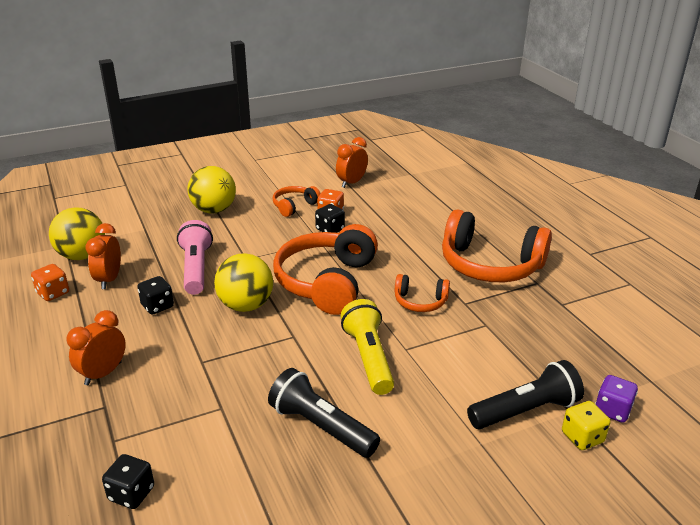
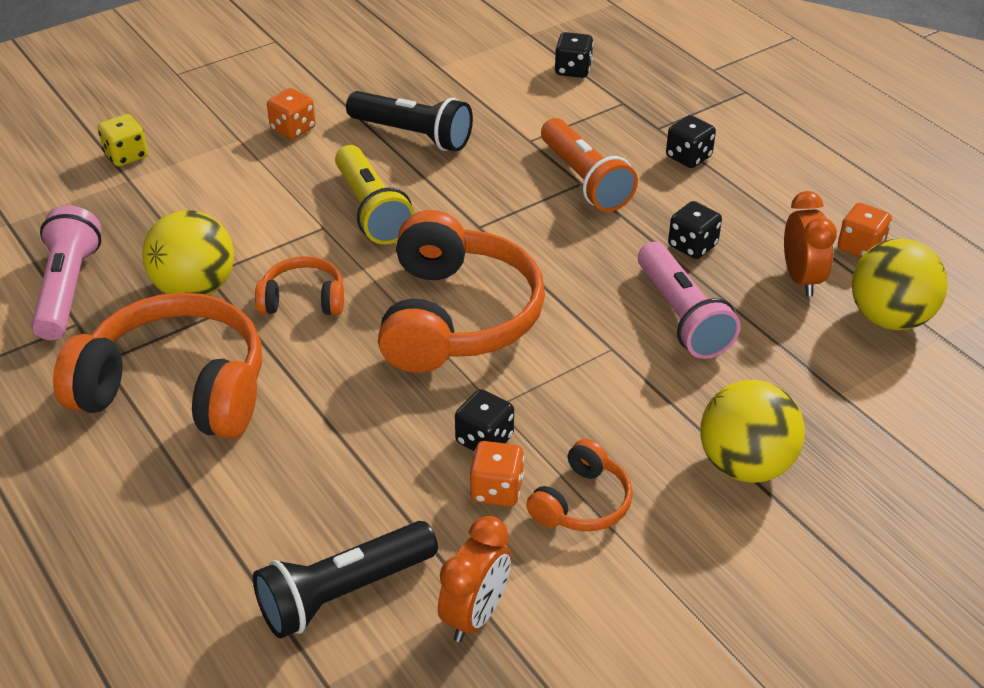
camera: 170 degrees right, 10 degrees up
(103, 373) = (688, 157): orange clock -> black dice
(198, 363) = (584, 180): none -> orange flashlight
(246, 305) = (565, 262): yellow ball -> yellow ball (195, 288)
(431, 449) = (293, 129): none -> orange dice
(525, 411) = (182, 173): black flashlight -> black flashlight (344, 593)
(578, 325) = (68, 289): none -> pink flashlight
(612, 410) = (77, 185): purple dice -> none

